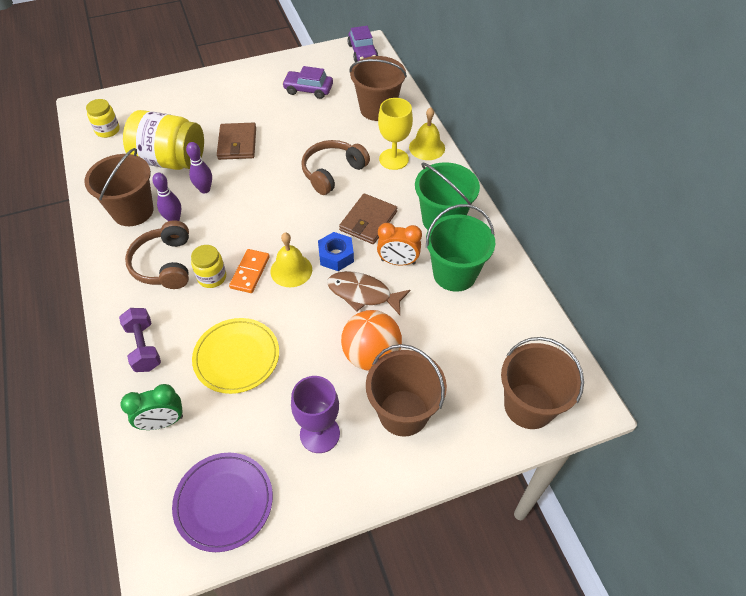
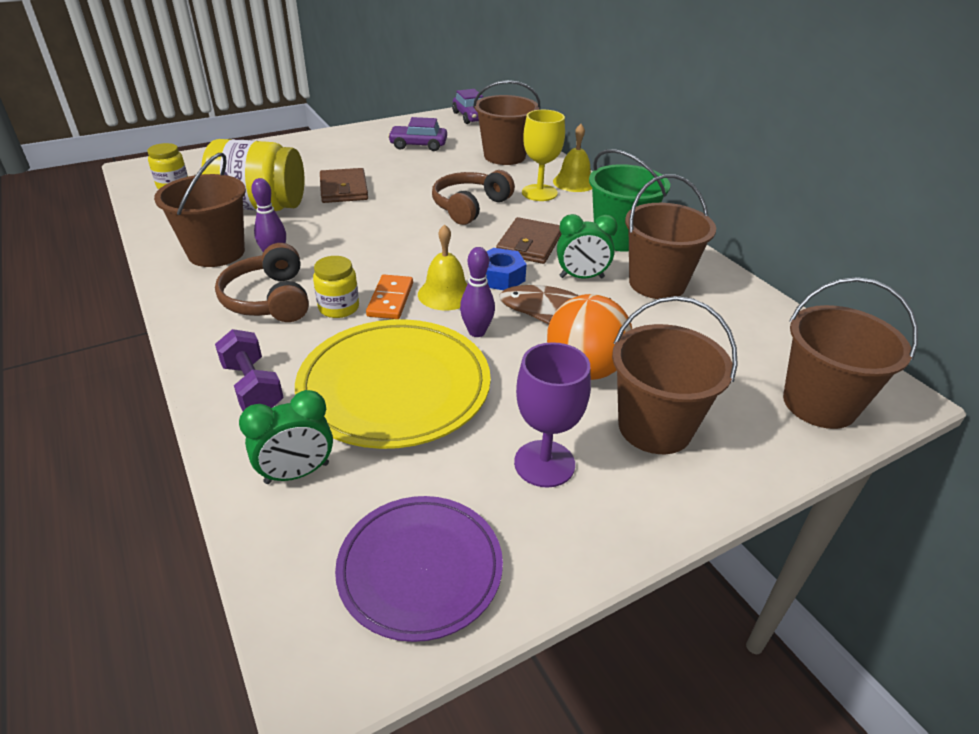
camera: 10 degrees left, 15 degrees down
(205, 189) = (311, 228): purple bowling pin -> purple bowling pin (477, 332)
(236, 357) = (394, 387): yellow plate -> yellow plate, size x1.52
(398, 262) = (581, 277): orange clock -> green clock
(454, 274) = (657, 283): green bucket -> brown bucket

